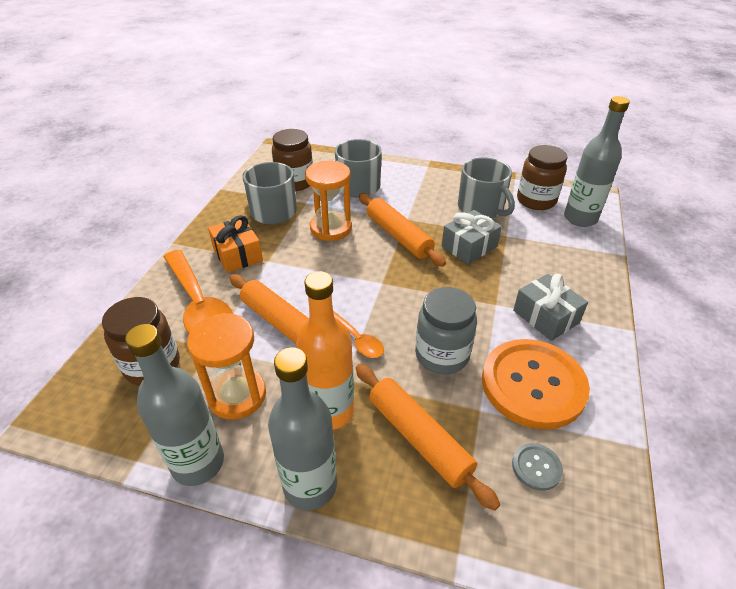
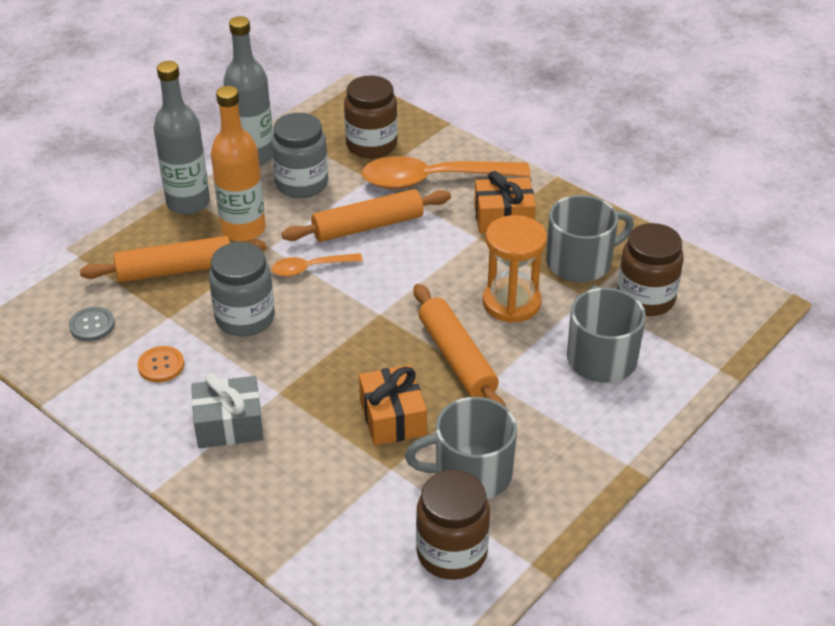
camera: 115 degrees right, 0 degrees up
(237, 395) = (301, 184): orange hourglass -> grey jar
(398, 236) = (457, 358): orange rolling pin -> orange rolling pin turned 75 degrees clockwise
(469, 246) = (392, 417): grey gift -> orange gift
(533, 385) = (161, 365): orange button -> orange button, size x0.42
(580, 218) = (374, 582): grey bottle -> none

